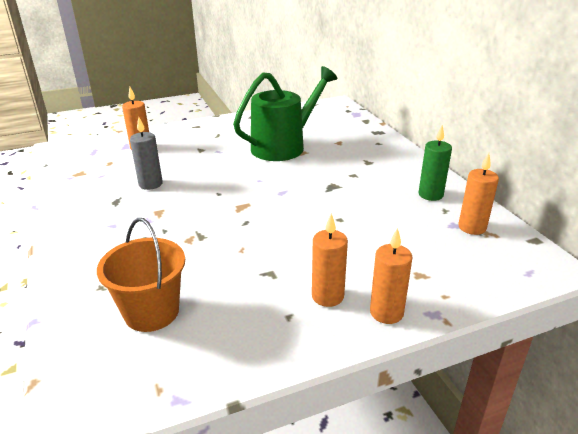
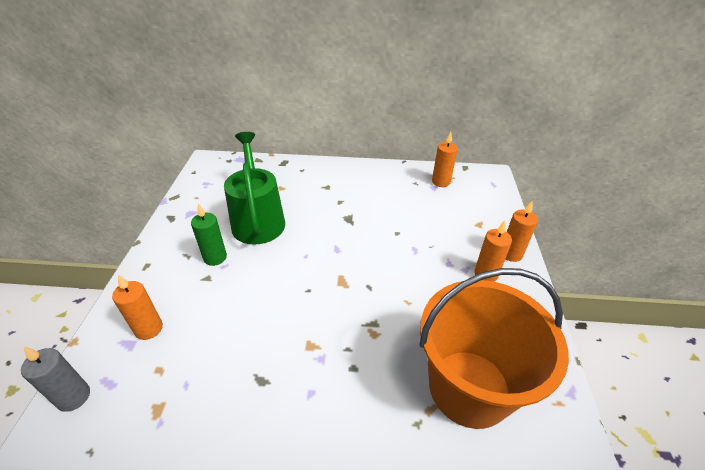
camera: 65 degrees left, 10 degrees up
(150, 184) = (248, 339): grey candle -> grey candle (74, 397)
(152, 312) = (469, 387): orange bucket -> orange bucket, size x1.68
(430, 195) = (393, 180): green candle -> green candle (215, 257)

